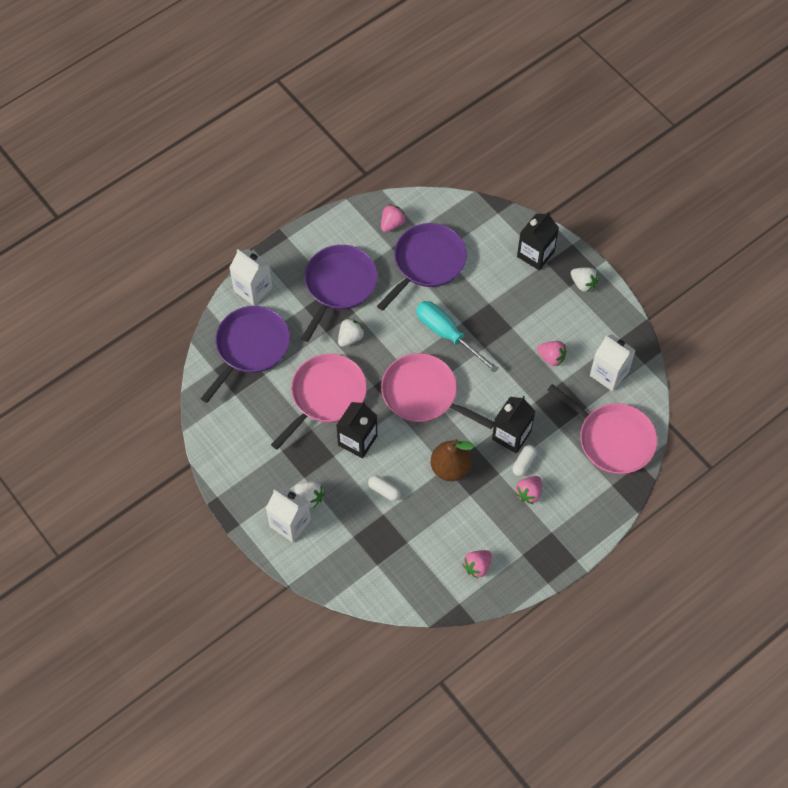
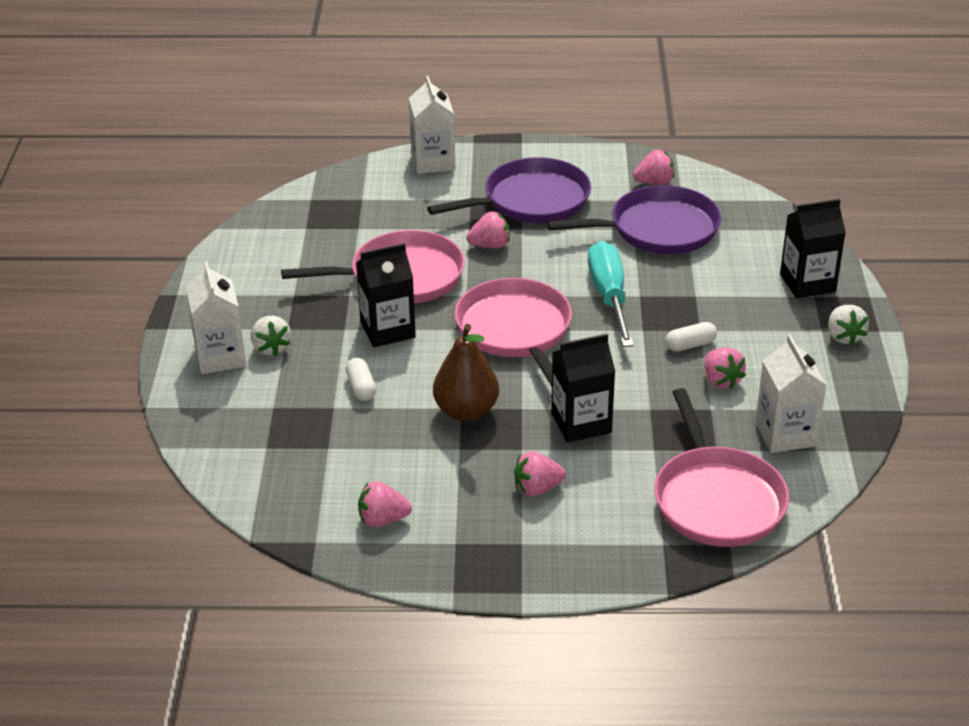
camera: 40 degrees right, 25 degrees down
(250, 347) = (371, 201): purple pan -> none
(350, 338) = (490, 245): white strawberry -> pink strawberry
(524, 463) = (565, 457): white capsule -> white capsule (690, 345)

